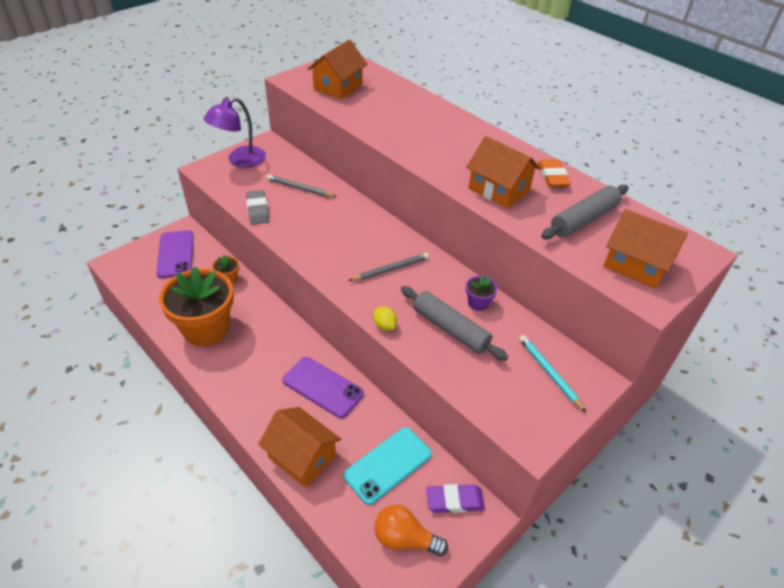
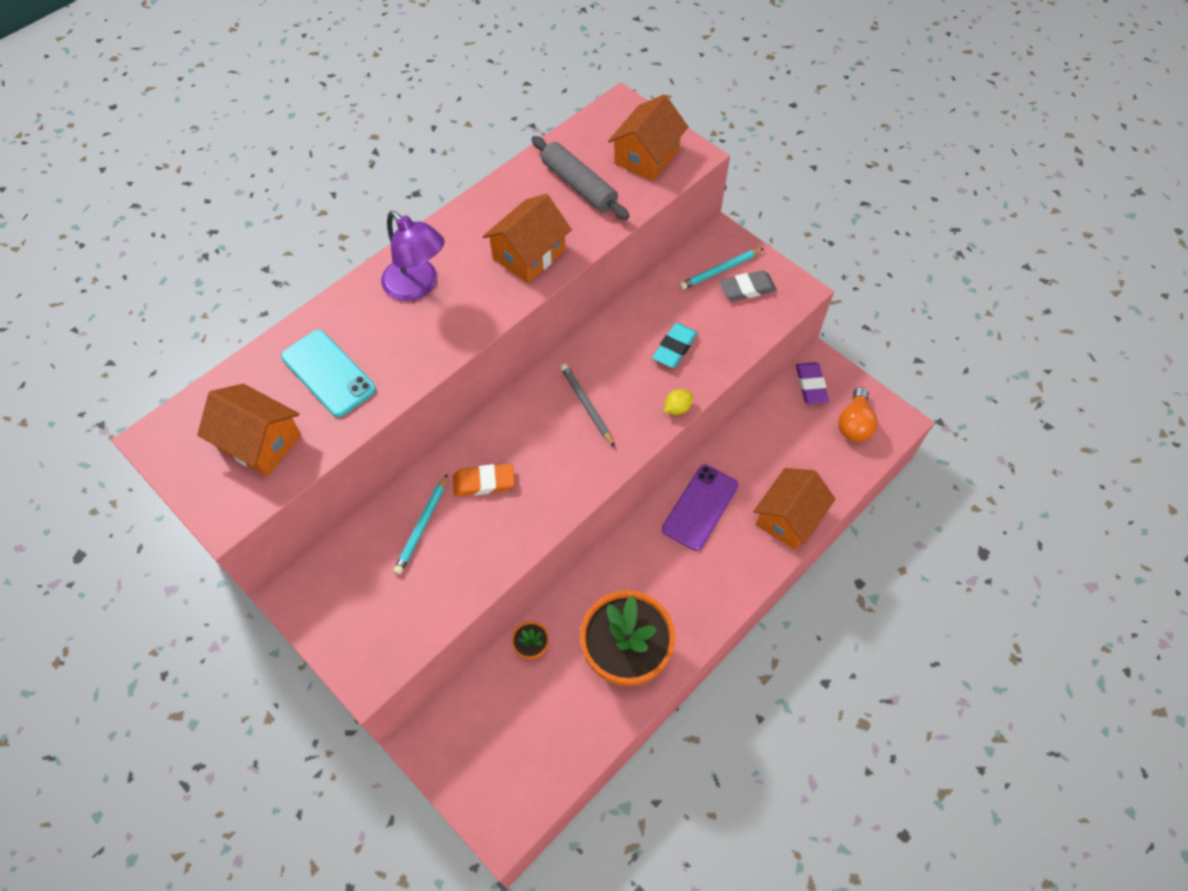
camera: 90 degrees left, 15 degrees up
(176, 254) = (480, 738): purple phone -> none
(240, 160) = (344, 625): purple lamp -> purple lamp (417, 287)
(257, 210) = (474, 575): grey eraser -> grey eraser (747, 288)
(299, 188) = (422, 526): grey pencil -> turquoise pencil
(388, 465) = (784, 439): turquoise phone -> turquoise phone (328, 373)
(450, 329) = (674, 348): grey rolling pin -> turquoise eraser
(478, 303) = (634, 321): purple flower pot -> none
(553, 176) = (499, 202): orange eraser -> orange eraser (484, 482)

